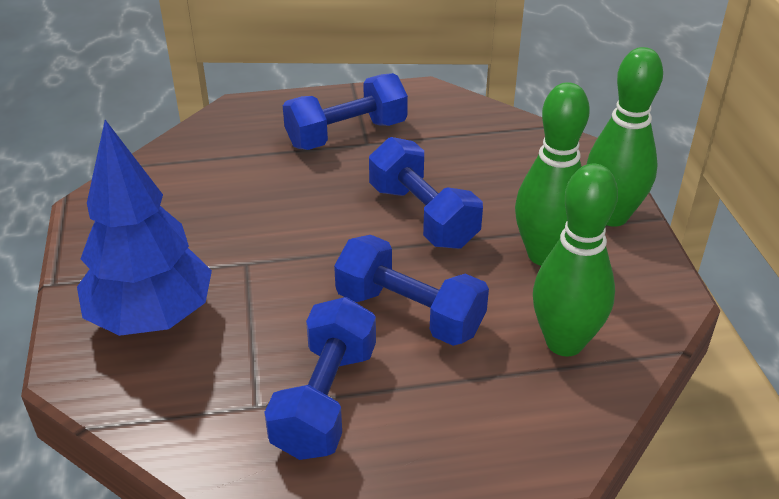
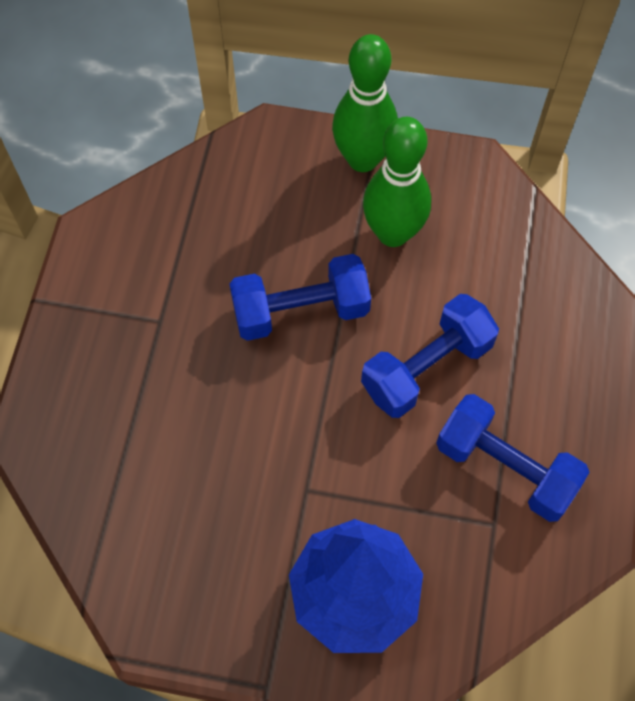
camera: 70 degrees left, 25 degrees up
(346, 134) = (135, 336): blue dumbbell -> none
(564, 342) = (500, 264): green bowling pin -> none

